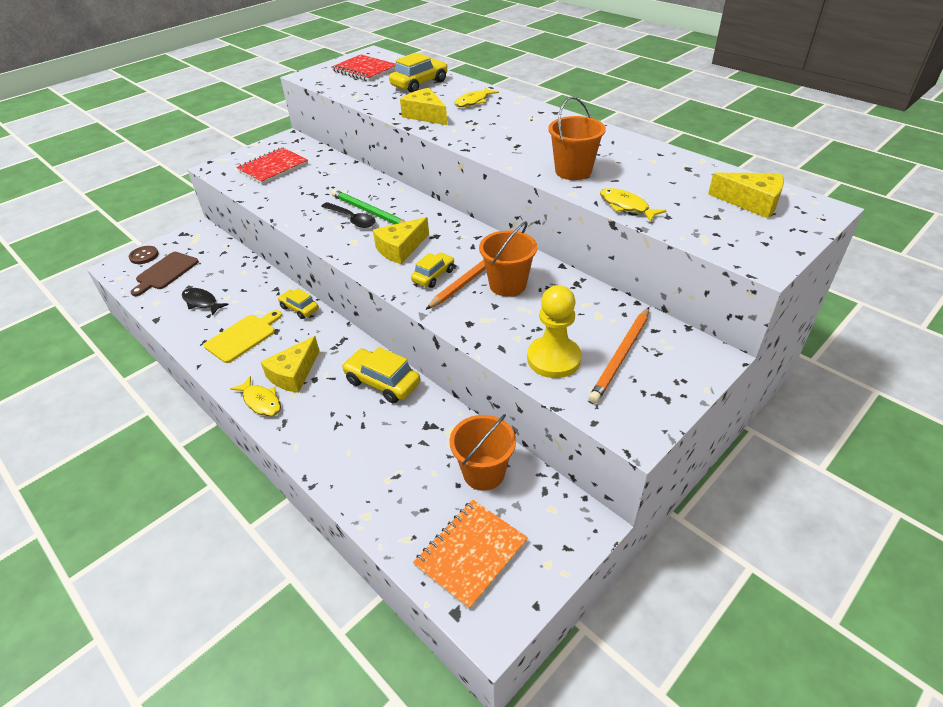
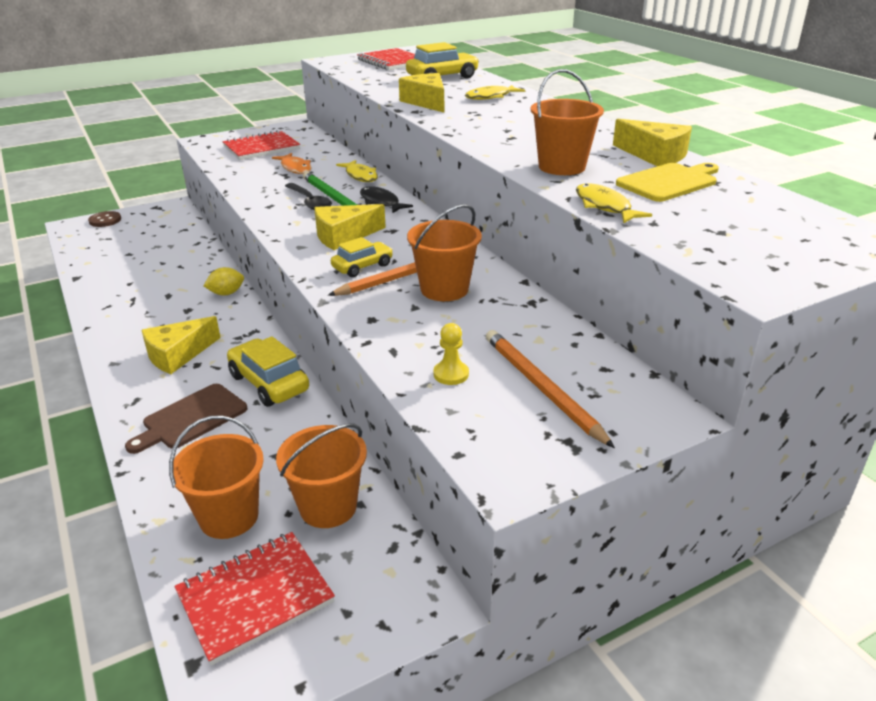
camera: 15 degrees right, 10 degrees down
(165, 272) = (115, 238): brown cutting board -> brown cutting board (191, 418)
(201, 302) = (131, 270): black fish -> black fish (381, 202)
(243, 337) = (150, 309): yellow cutting board -> yellow cutting board (669, 182)
(261, 401) = (125, 374): yellow fish -> yellow fish (360, 176)
(299, 308) = (226, 293): yellow car -> yellow lemon
(317, 185) = (295, 168): none -> orange fish
(416, 499) = (229, 517): none -> orange bucket
(471, 554) = (255, 598): orange notebook -> red notebook
(553, 359) = (451, 374): yellow pawn -> yellow pawn, size x0.49
(621, 356) = (541, 388): orange pencil -> orange pencil turned 105 degrees clockwise
(751, 202) = (781, 225): yellow cheese -> yellow cheese (654, 155)

